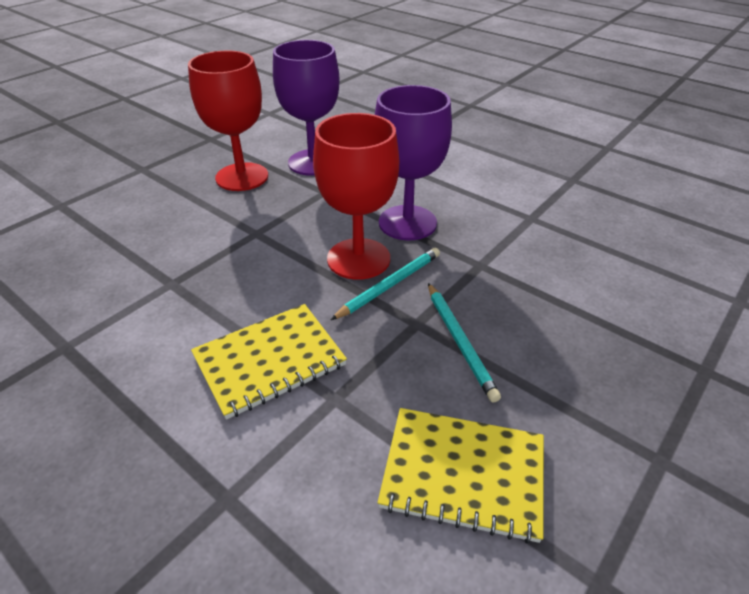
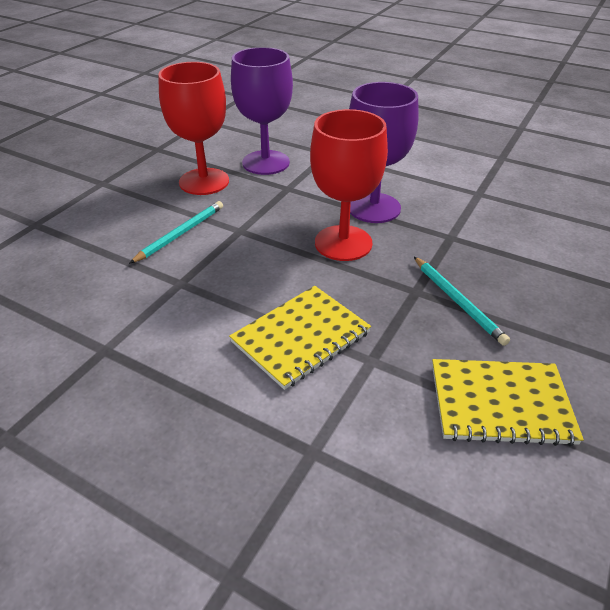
camera: 10 degrees left, 0 degrees up
(389, 285) = (379, 262): turquoise pencil -> turquoise pencil (180, 233)

